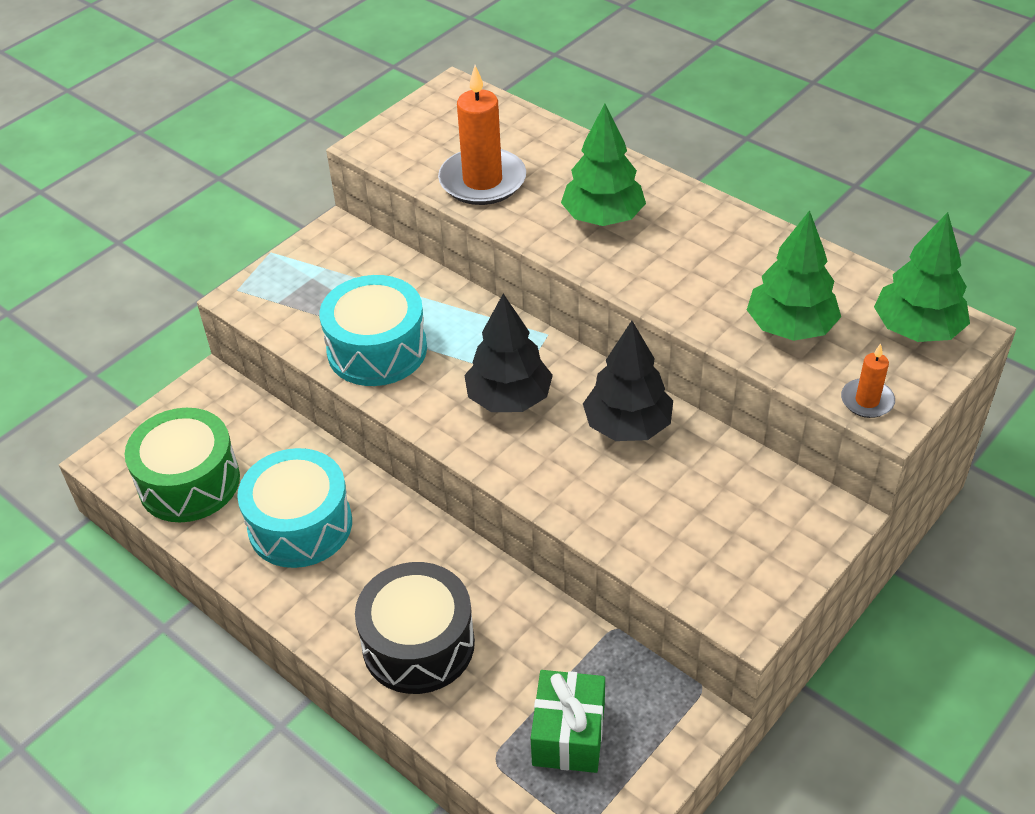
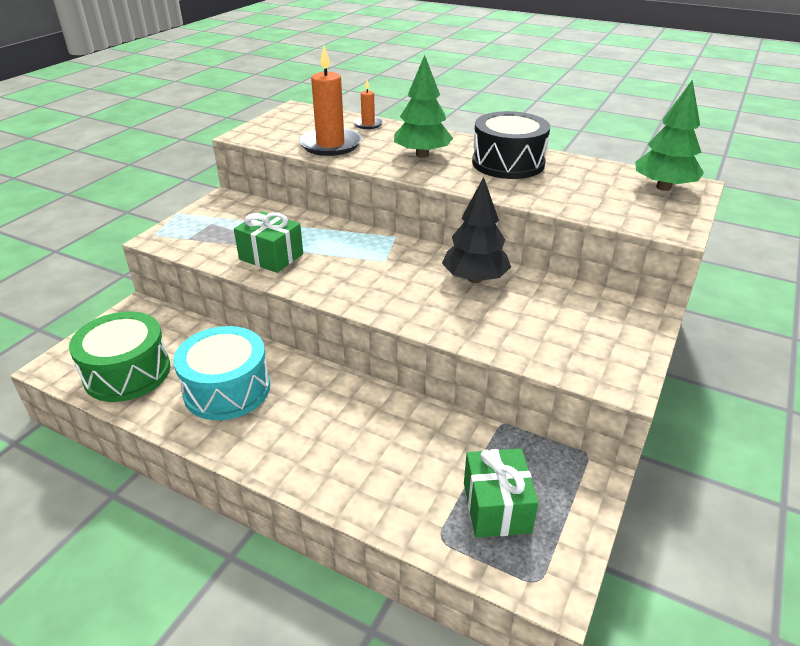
camera: 15 degrees left, 10 degrees down
(377, 350) = (271, 256): turquoise drum -> green gift
(418, 644) = (347, 459): black drum -> black drum (508, 163)
(509, 398) = (381, 273): black tree -> none
(790, 327) = (579, 194): green tree -> none
(867, 401) = (656, 224): orange candle -> orange candle (368, 124)

